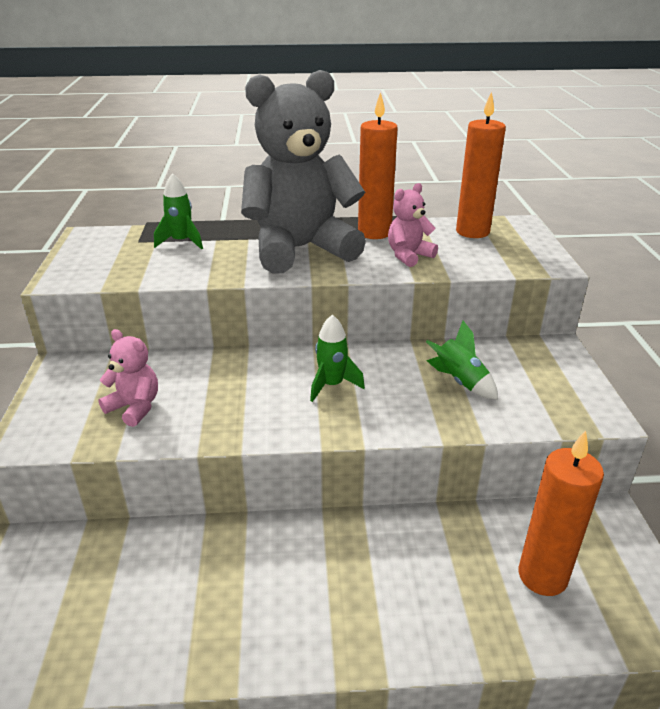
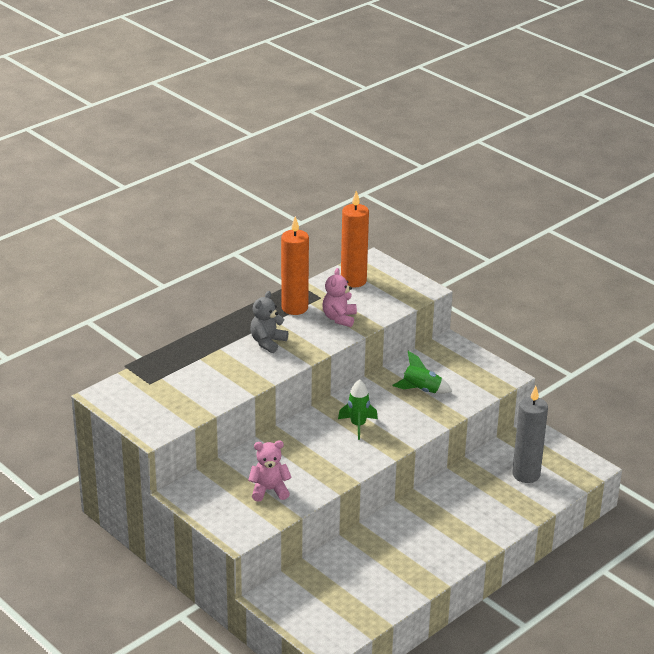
camera: 40 degrees left, 0 degrees up
(181, 242) = (181, 371): green rocket -> none
(300, 249) = (267, 342): grey teddy bear -> grey teddy bear, size x0.42
(542, 576) = (526, 474): orange candle -> grey candle

